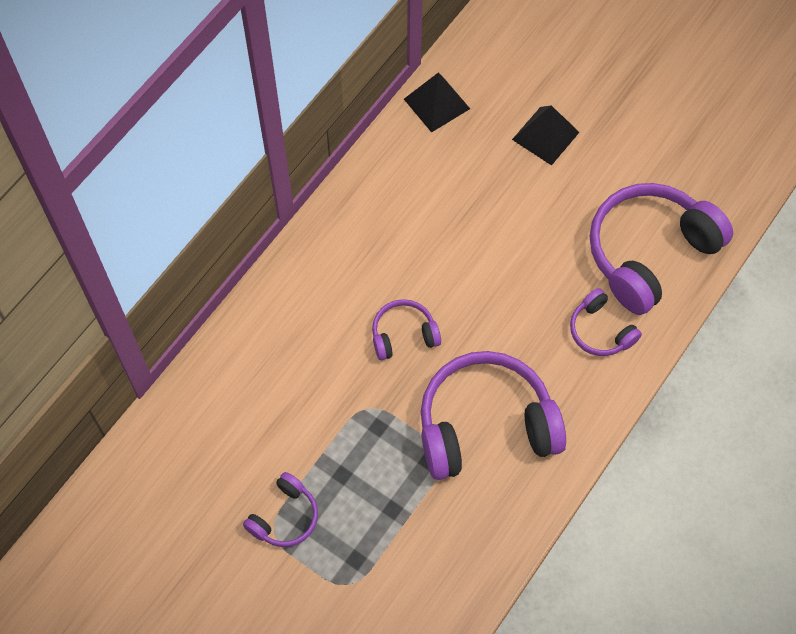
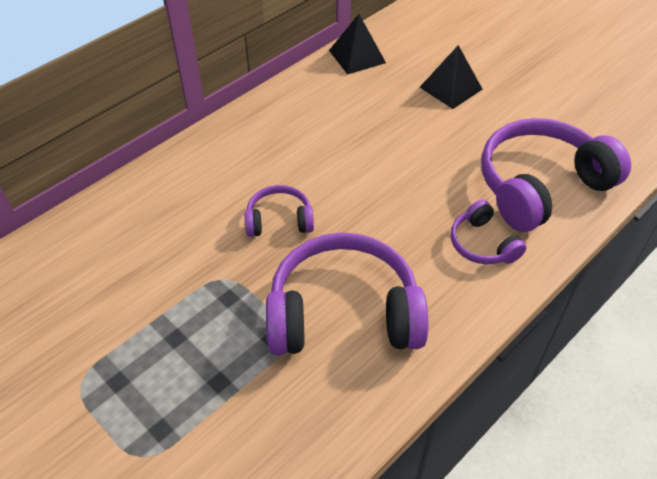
camera: 10 degrees right, 15 degrees down
(284, 517) = (98, 370): purple headphones -> none

